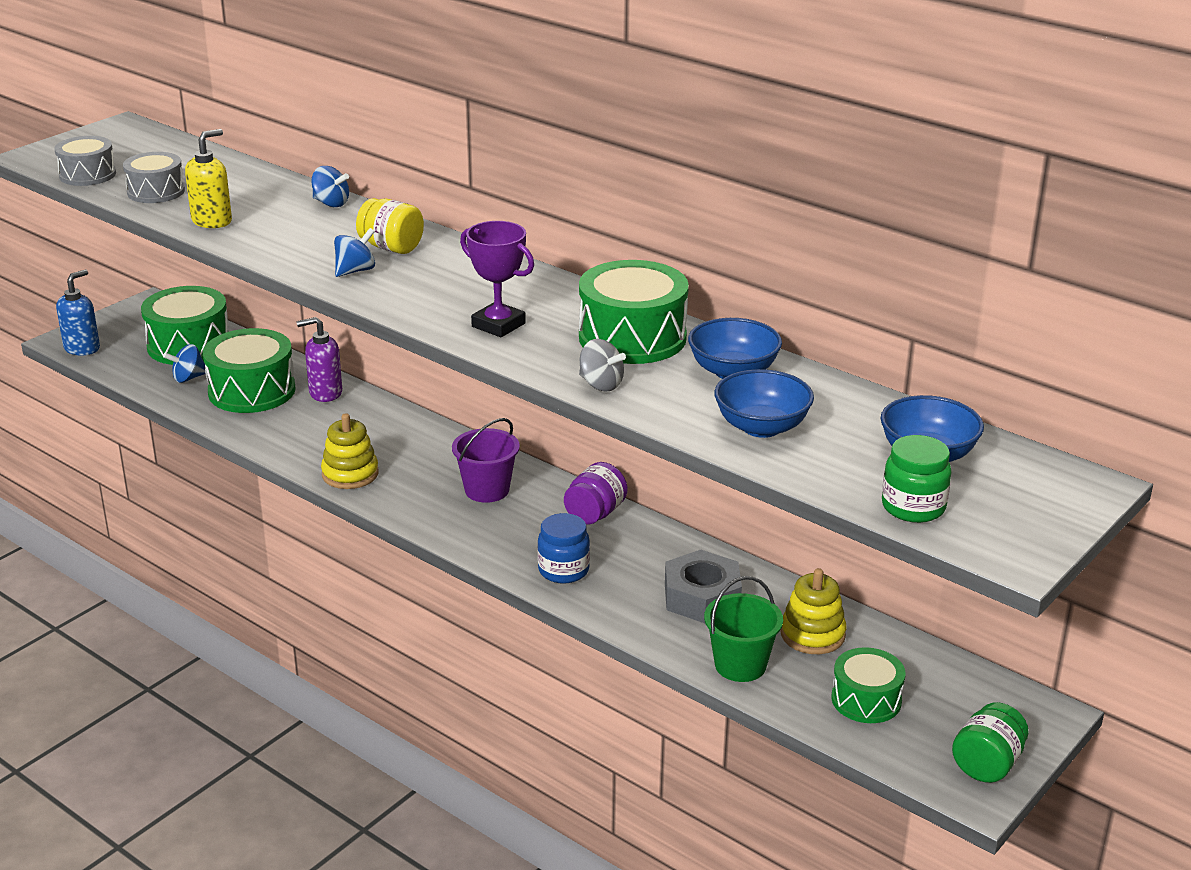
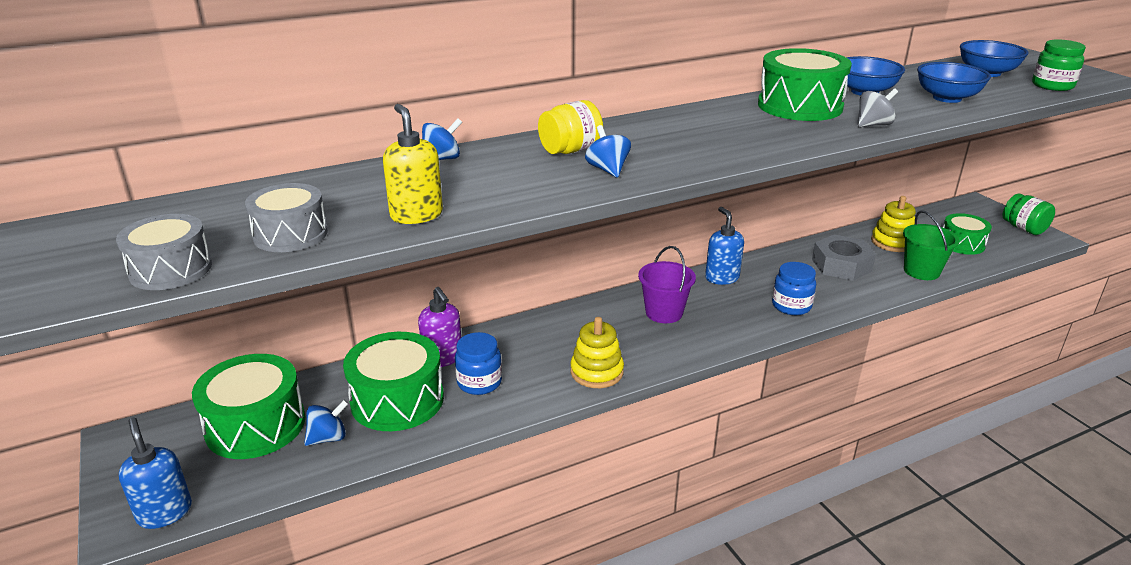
camera: 65 degrees left, 0 degrees up
(188, 378) = (328, 438): blue spinning top -> blue spinning top turned 120 degrees counterclockwise
(298, 420) = (479, 382): none -> blue jar
(325, 393) = (443, 358): purple soap dispenser -> purple soap dispenser turned 45 degrees counterclockwise
(498, 325) = (755, 138): purple trophy -> none
(595, 513) = (722, 278): purple jar -> blue soap dispenser

